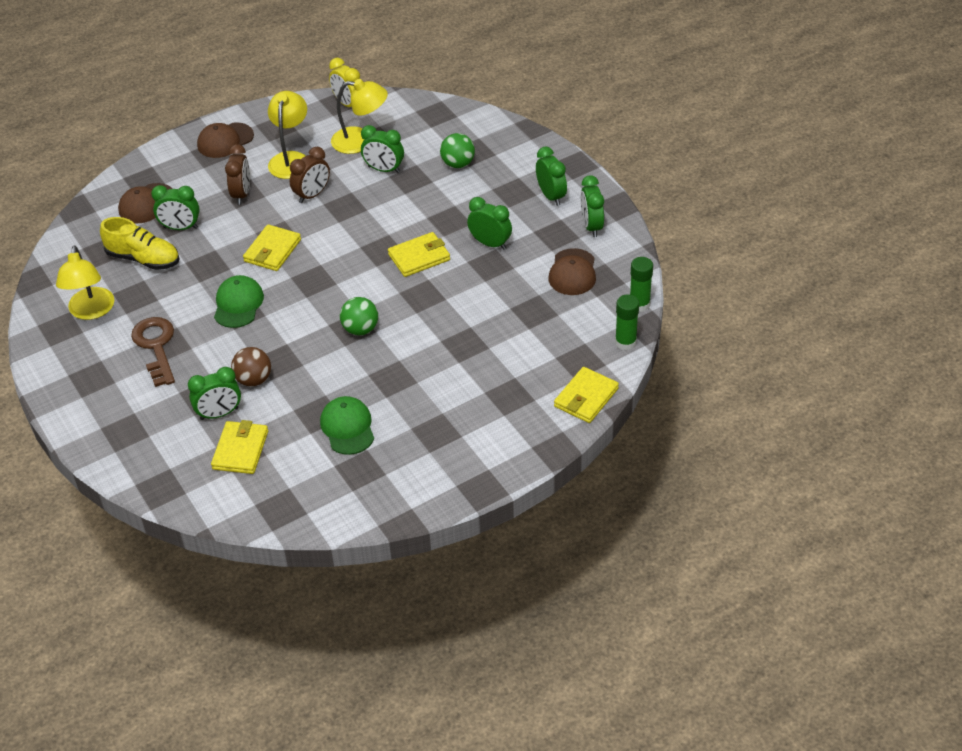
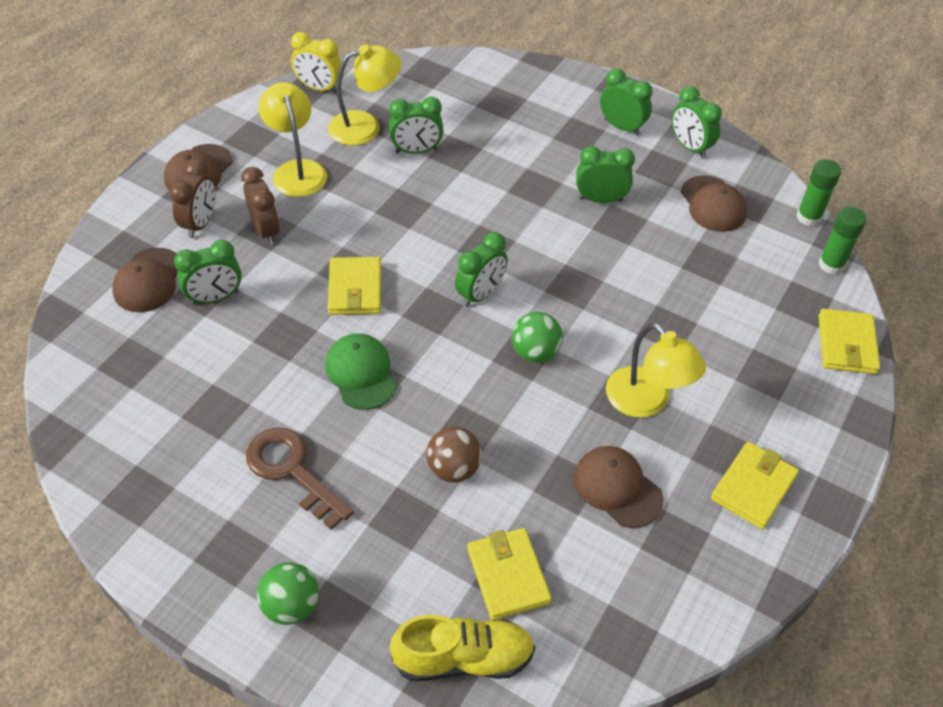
camera: 30 degrees left, 5 degrees up
(91, 311) = (167, 453): yellow lamp -> yellow lamp (646, 402)
(143, 259) = (193, 355): yellow shoe -> yellow shoe (463, 658)
(219, 414) = (443, 534): green clock -> green clock (480, 294)
(312, 195) = (354, 205): brown clock -> brown clock (200, 223)
(347, 427) = (617, 488): green cap -> brown cap
(419, 257) = (535, 241): yellow wallet -> yellow wallet (753, 487)
(458, 164) = (494, 120): green ball -> green ball (291, 605)

